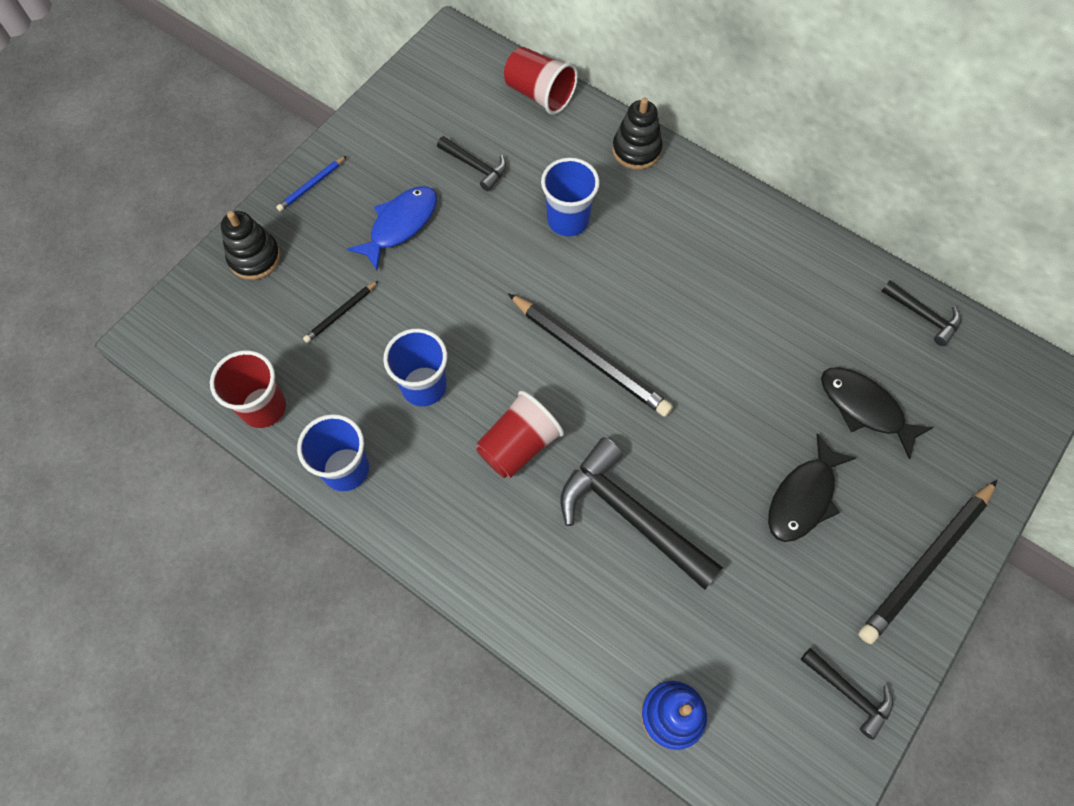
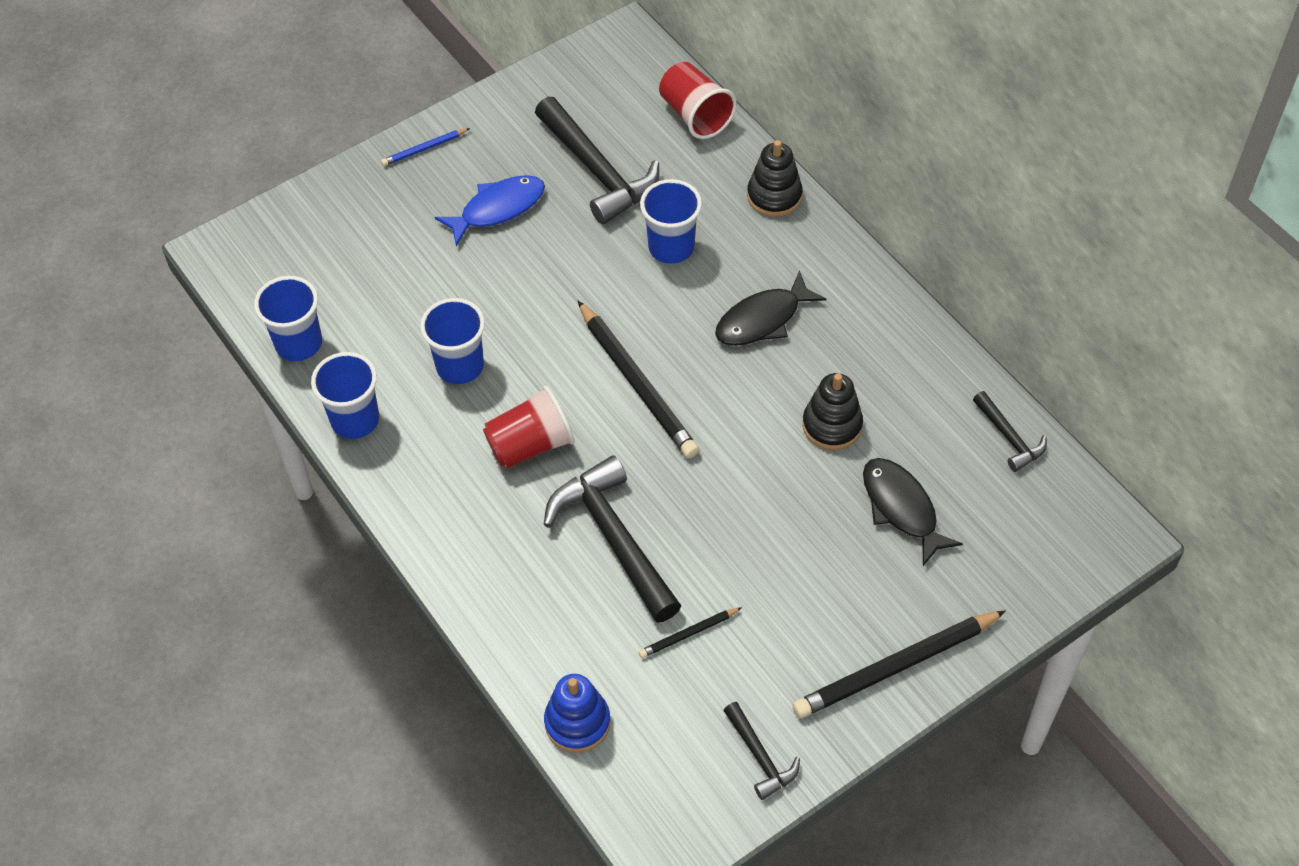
camera: 20 degrees right, 10 degrees down
(254, 258) = (342, 204): black stacking toy -> black stacking toy (832, 425)
(263, 407) = (299, 344): red cup -> blue cup
(341, 313) = (406, 277): black pencil -> black pencil (688, 634)
(475, 166) = (597, 171): black hammer -> black hammer, size x1.93
(803, 497) = (797, 572): black fish -> black fish (763, 319)

